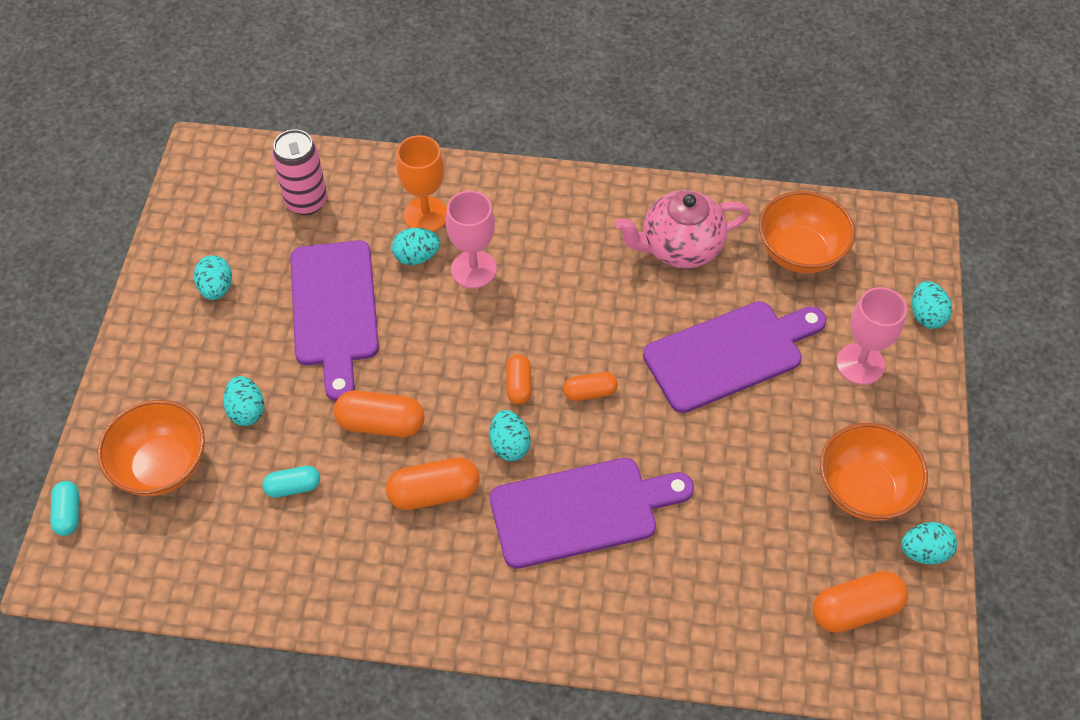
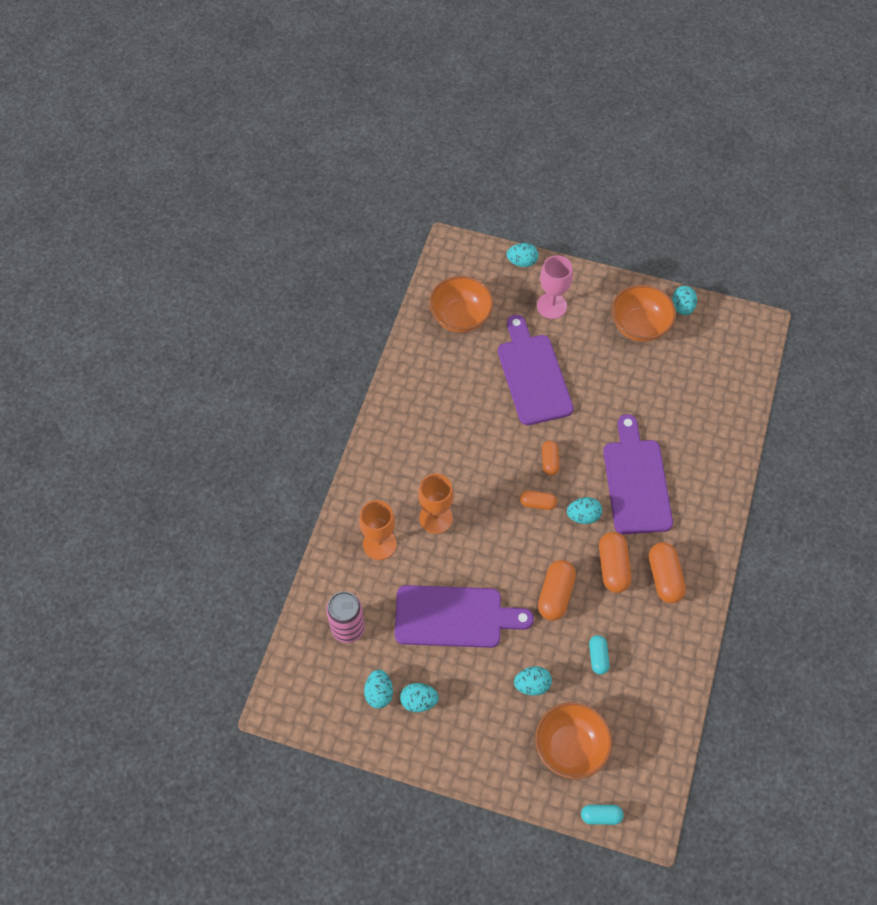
camera: 80 degrees left, 5 degrees up
(416, 257) = (417, 555): turquoise egg -> turquoise egg (379, 693)
(473, 269) = (436, 518): pink goblet -> orange goblet
(680, 247) = (442, 386): pink teapot -> none
(855, 609) = (715, 350): orange capsule -> orange capsule (664, 577)

